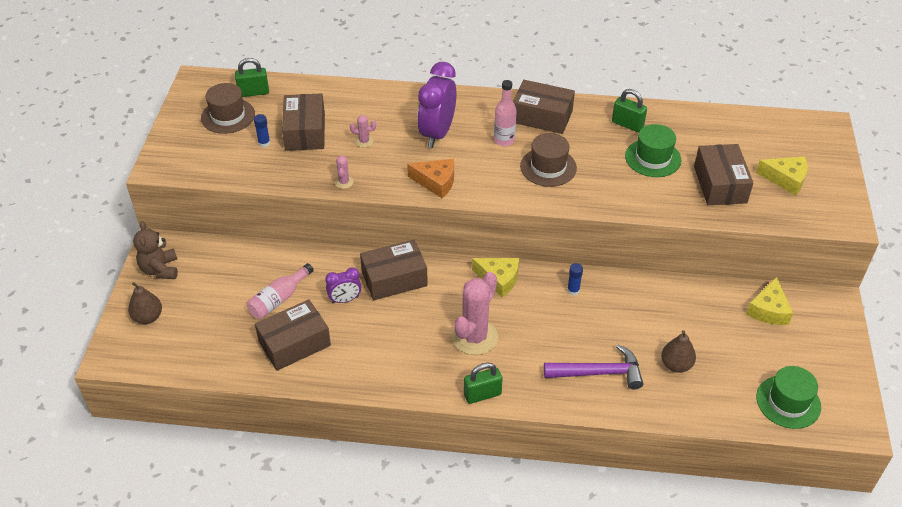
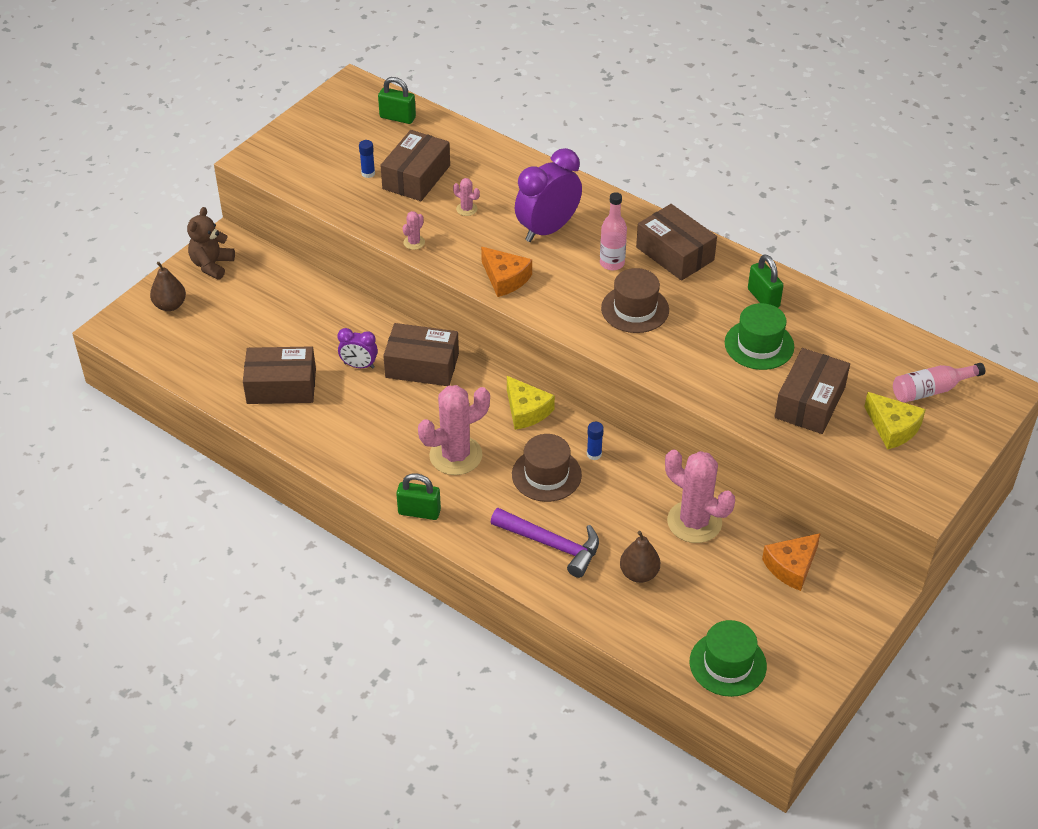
camera: 30 degrees right, 0 degrees up
(228, 116) = (354, 133): brown hat -> brown hat (546, 475)
(279, 299) = (298, 338): pink bottle -> pink bottle (931, 390)
(681, 308) = (694, 522): none -> pink cactus
(768, 310) = (791, 566): yellow cheese -> orange cheese

